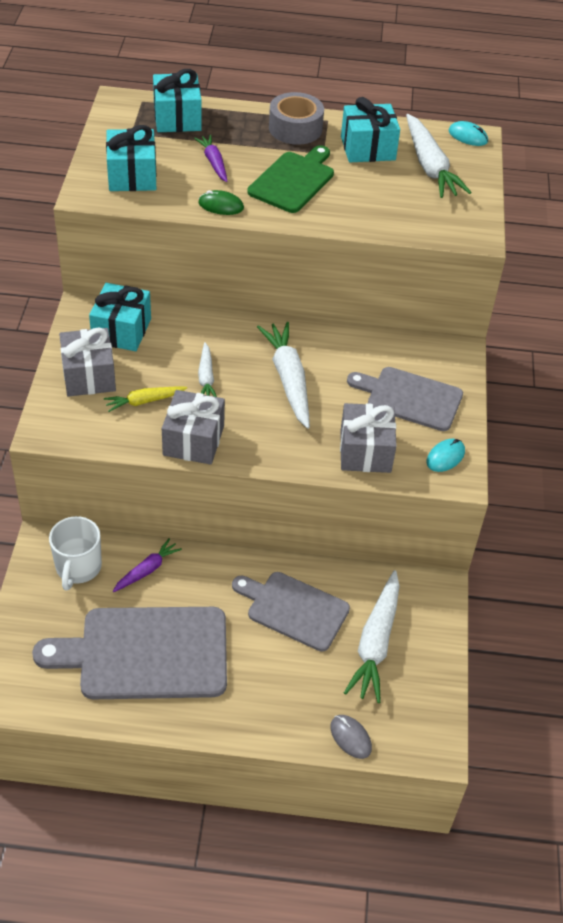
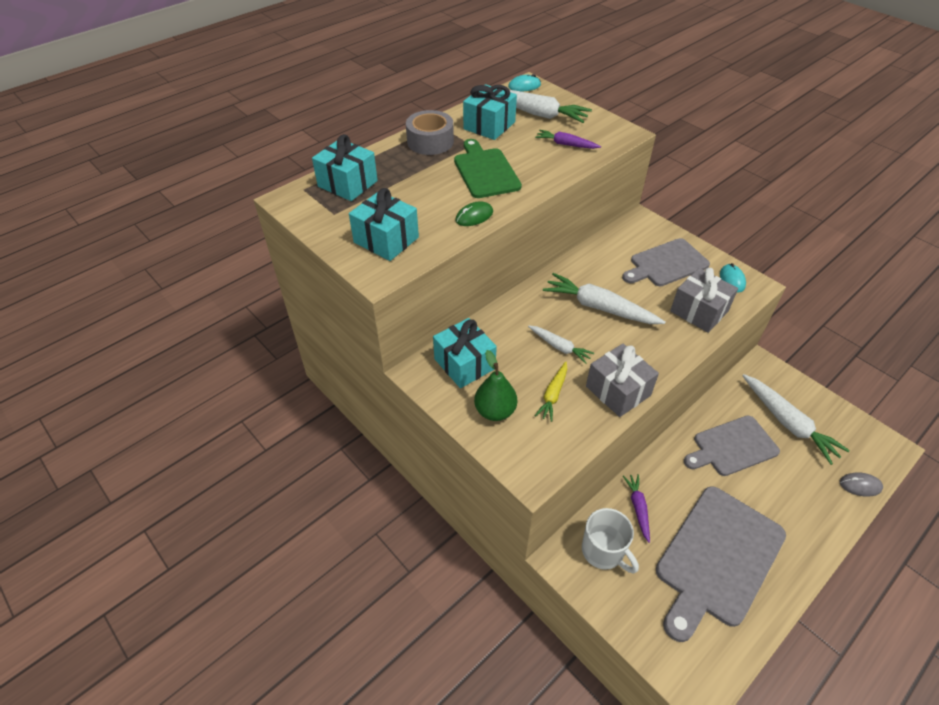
camera: 45 degrees left, 0 degrees up
(89, 375) = (495, 411): grey gift -> green pear
(213, 163) = (421, 194): purple carrot -> purple carrot (566, 144)

